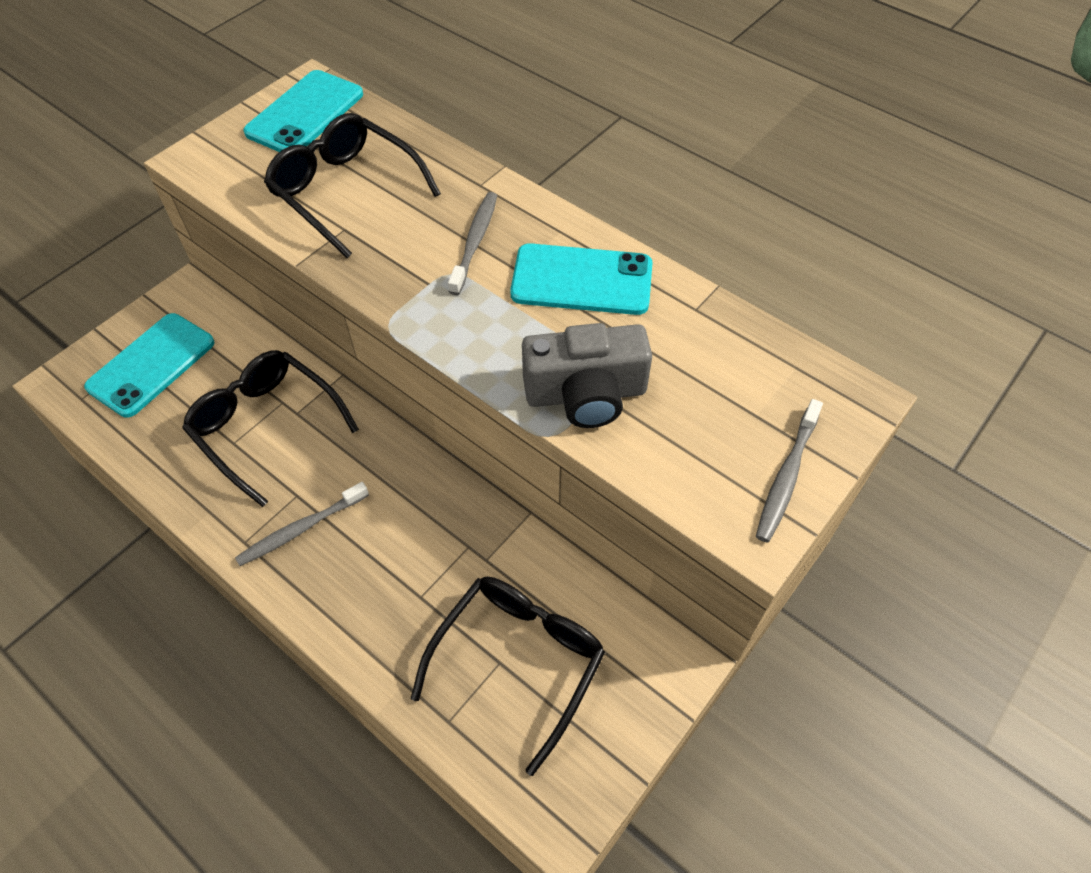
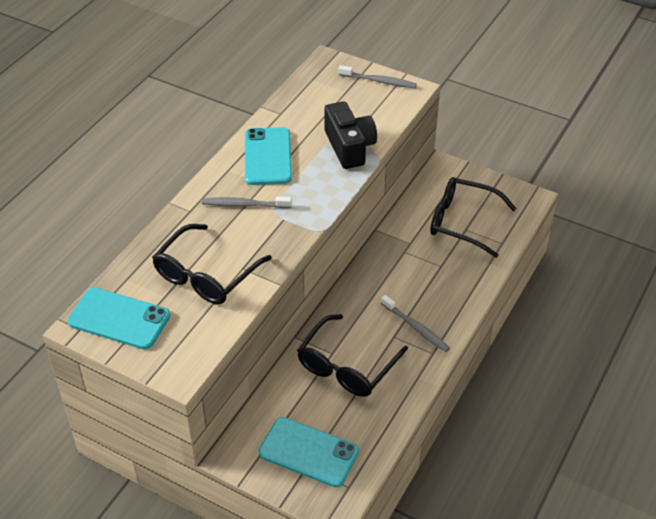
camera: 100 degrees left, 10 degrees down
(586, 394) = (349, 147): grey camera -> black camera

